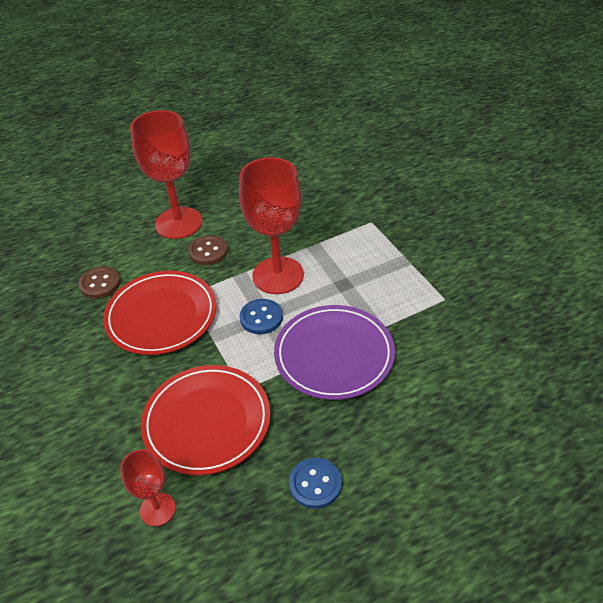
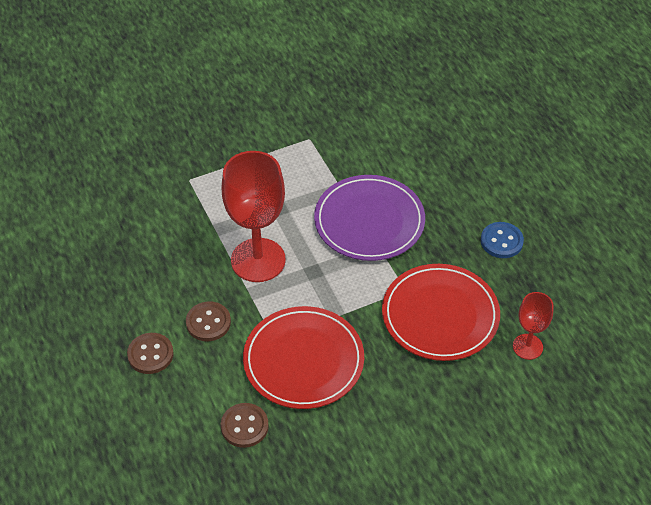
camera: 90 degrees left, 5 degrees up
(178, 223) = (150, 354): red goblet -> brown button
(261, 318) = (316, 275): blue button -> none

